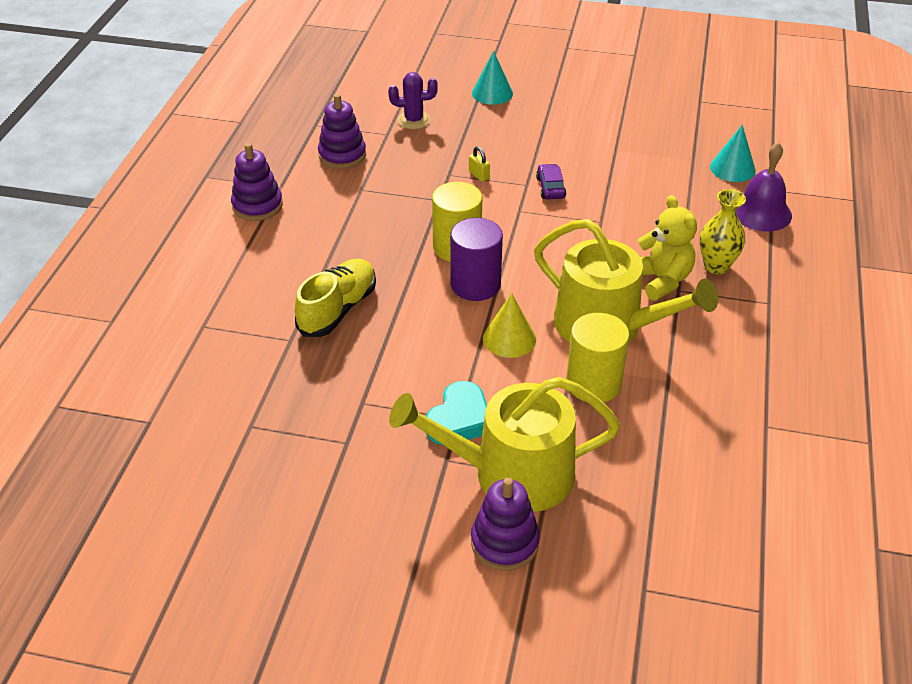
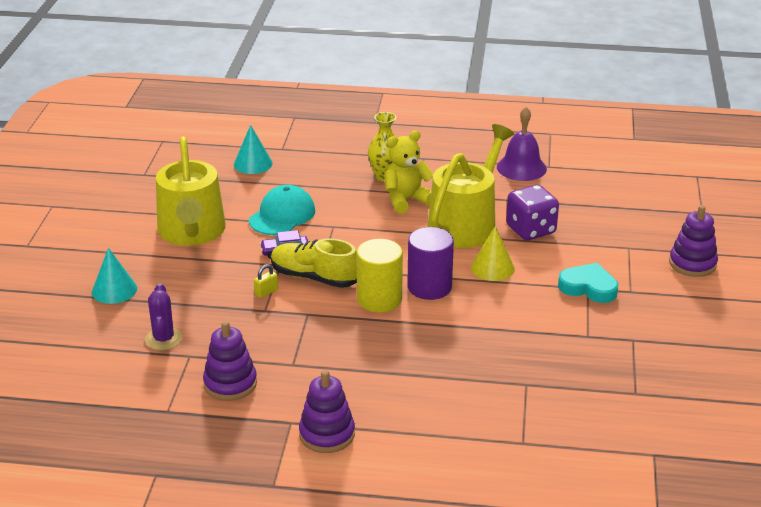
camera: 95 degrees left, 10 degrees down
(338, 309) = (479, 360): yellow shoe -> yellow shoe (314, 277)
(511, 473) = (631, 263): yellow watering can -> yellow watering can (192, 232)
(593, 383) = (530, 230): yellow cylinder -> purple dice
(622, 187) = (282, 215): none -> turquoise cap
(761, 212) = (314, 155): purple bell -> purple bell (521, 168)

